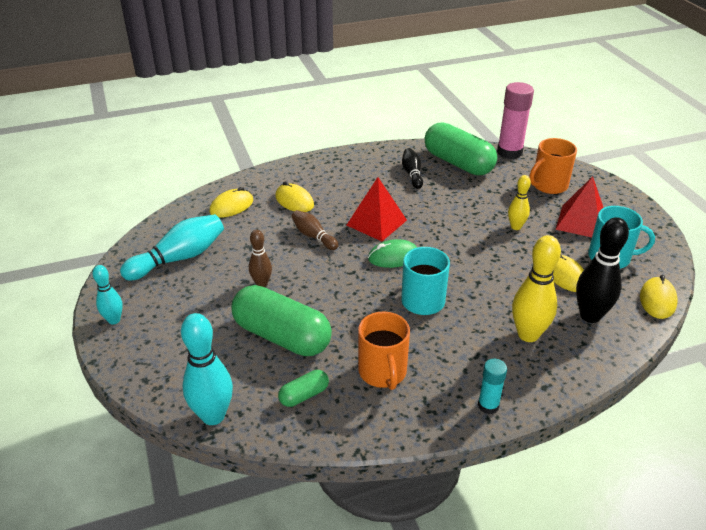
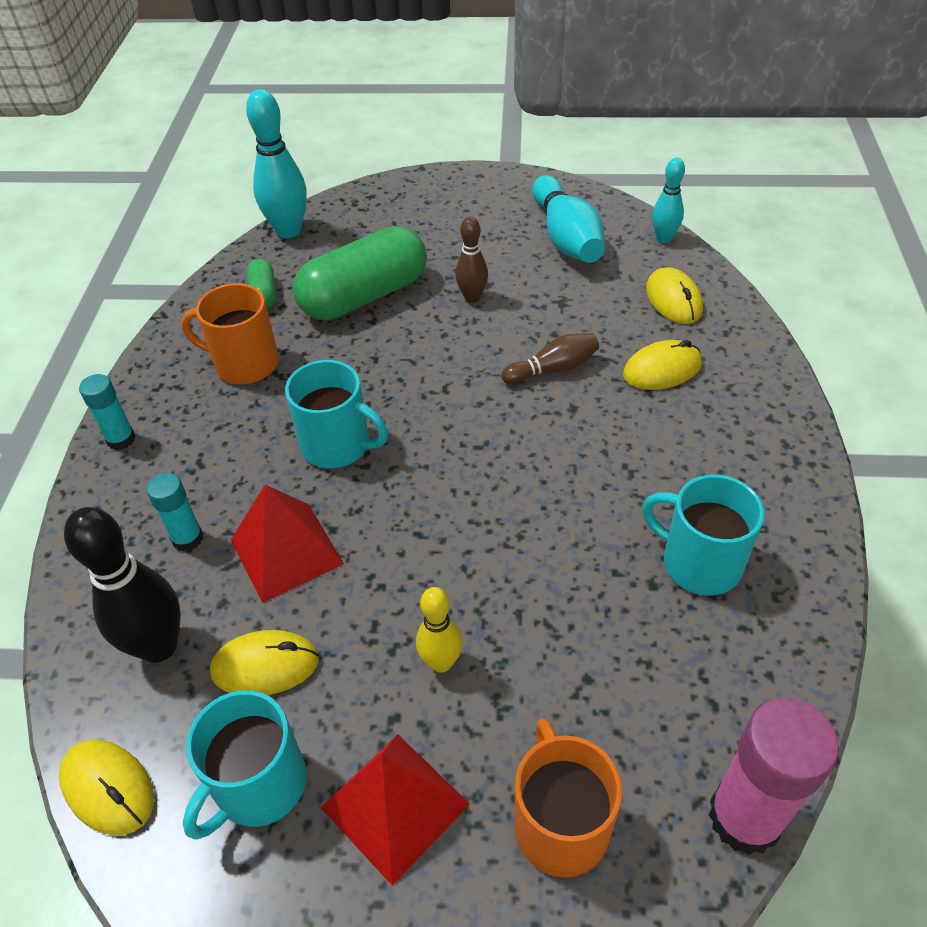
camera: 115 degrees right, 10 degrees up
(114, 320) = (476, 183): turquoise bowling pin -> turquoise bowling pin (663, 238)
(376, 222) = (555, 454): red pyramid -> red pyramid (286, 552)
(393, 257) = (452, 445): green mouse -> none
(412, 174) = (699, 562): black bowling pin -> turquoise mug
(458, 163) = (720, 669): green capsule -> none
(528, 334) = (187, 538): yellow bowling pin -> turquoise glue stick

